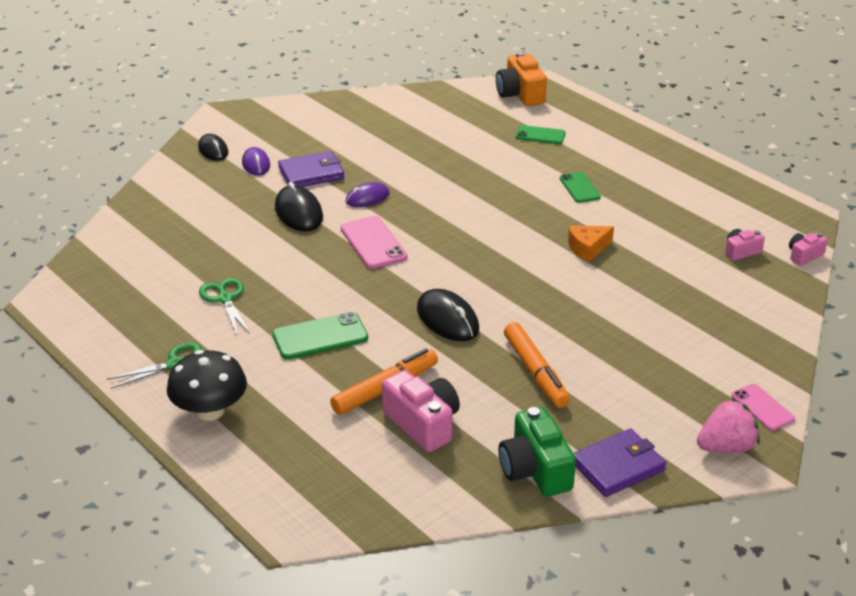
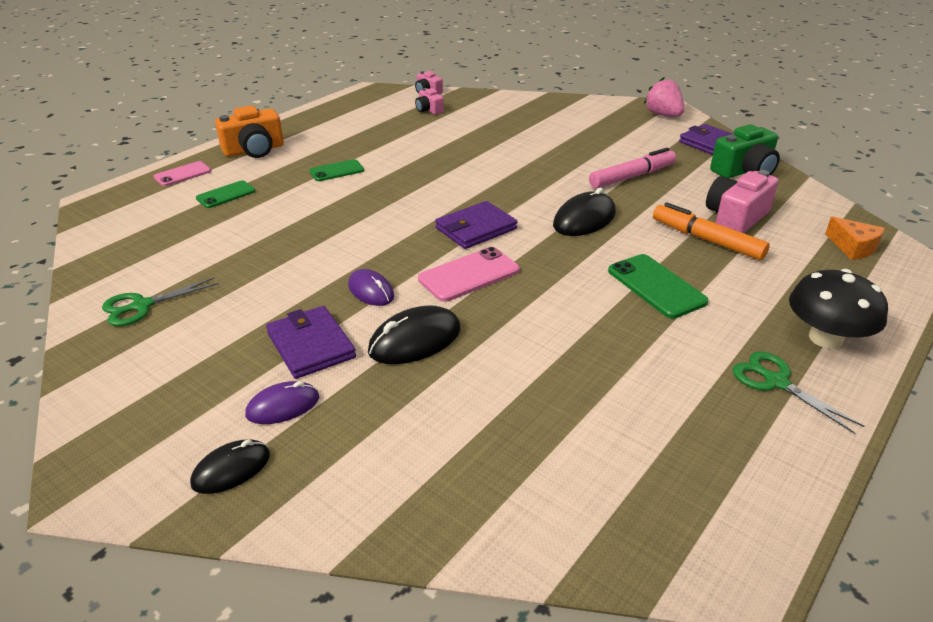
camera: 100 degrees left, 0 degrees up
(225, 299) = (630, 368): green scissors -> green scissors (142, 306)
(447, 254) = (475, 228): none -> purple wallet
(520, 94) = (120, 211): orange camera -> orange camera (254, 150)
(535, 372) = (632, 177): orange marker -> pink marker
(540, 135) = (226, 195): green phone -> green phone turned 45 degrees clockwise
(587, 248) = (442, 164): orange cheese -> orange cheese (853, 247)
(762, 407) = (614, 105): pink phone -> pink phone (182, 174)

